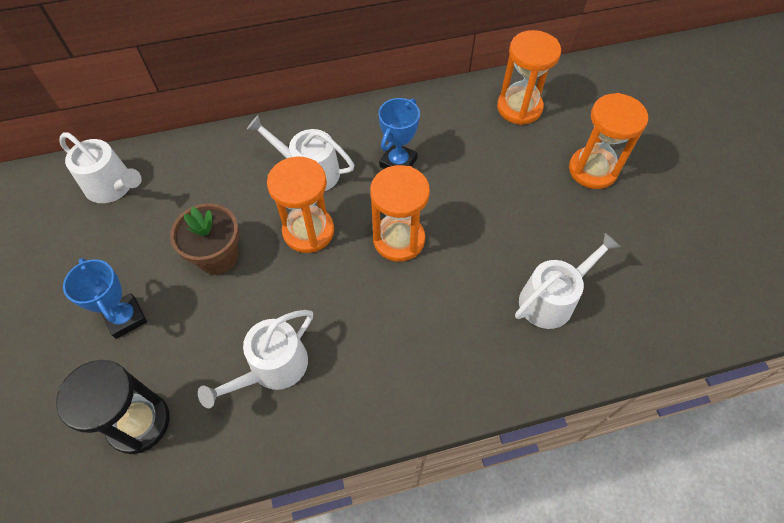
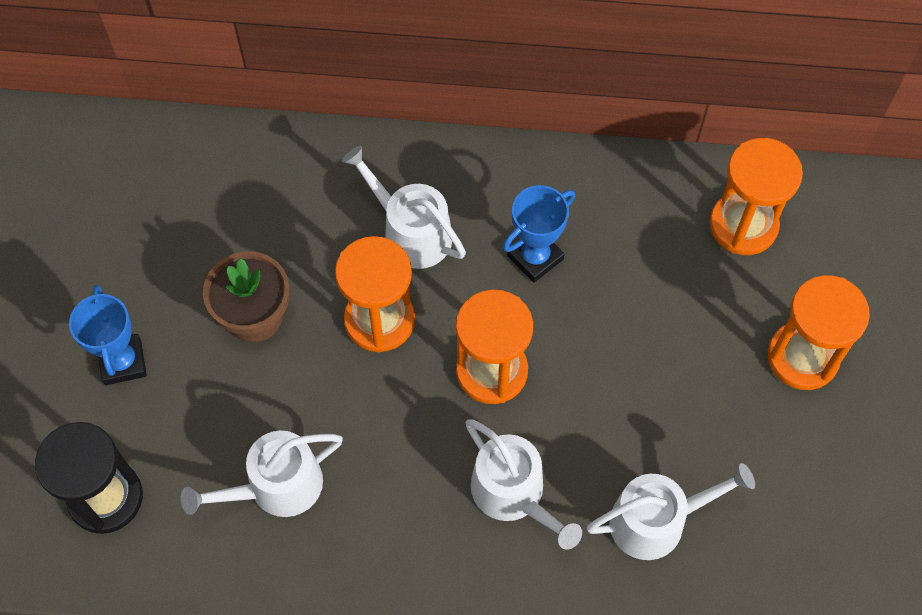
camera: 20 degrees right, 5 degrees up
(113, 186) = (152, 172): white watering can -> white watering can (513, 494)

